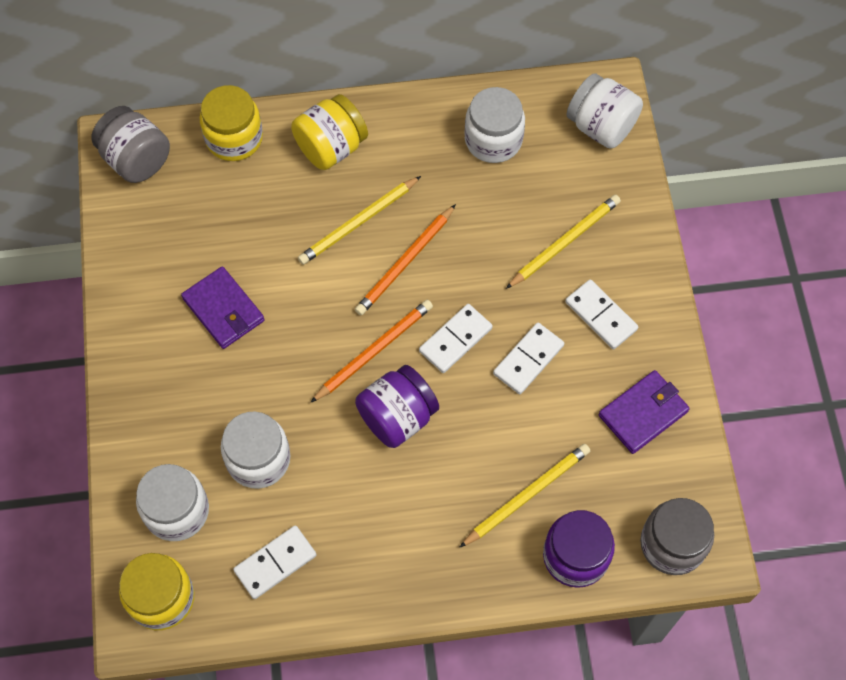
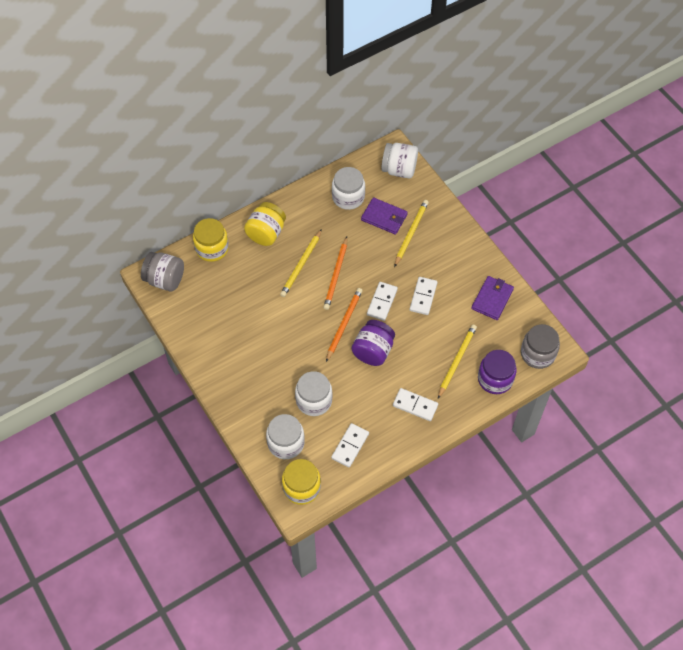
camera: 25 degrees left, 5 degrees down
(223, 310) = (255, 336): purple wallet -> purple wallet (384, 217)
(601, 316) = (447, 261): white domino -> white domino (415, 405)

